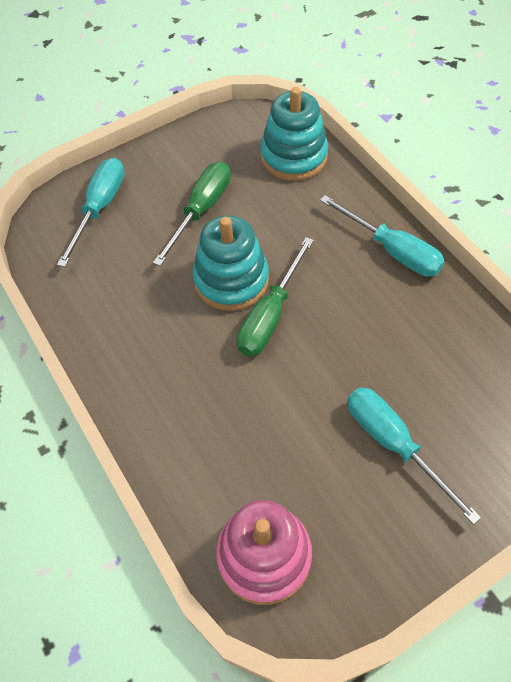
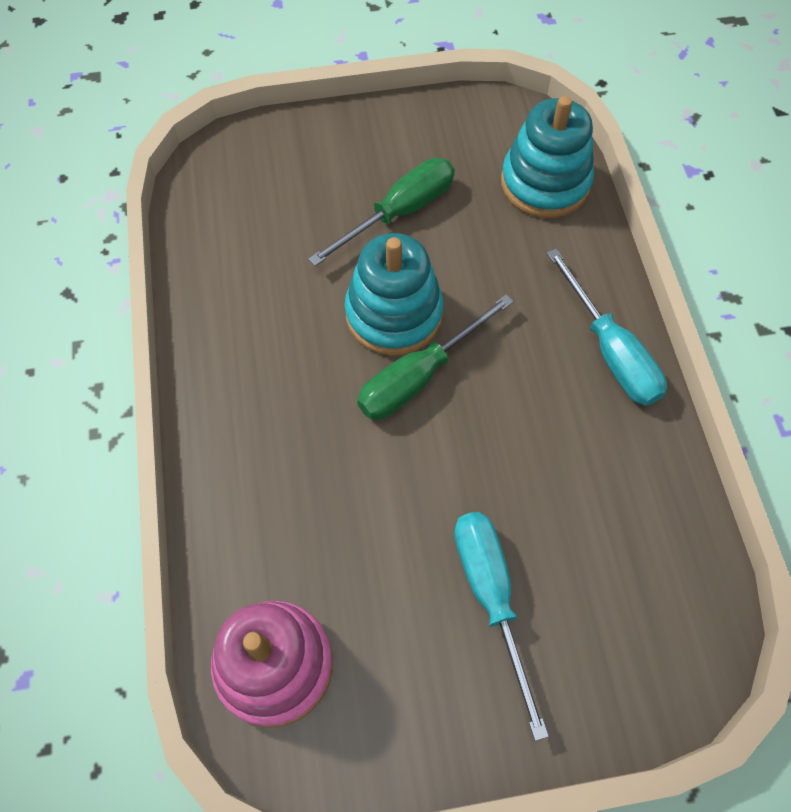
camera: 20 degrees right, 5 degrees up
(100, 208) = (283, 167): turquoise screwdriver -> none

